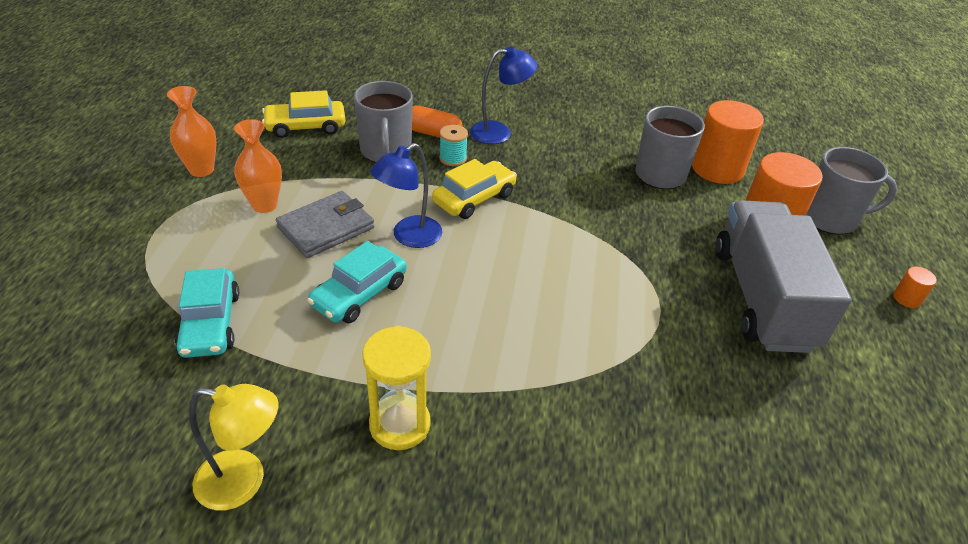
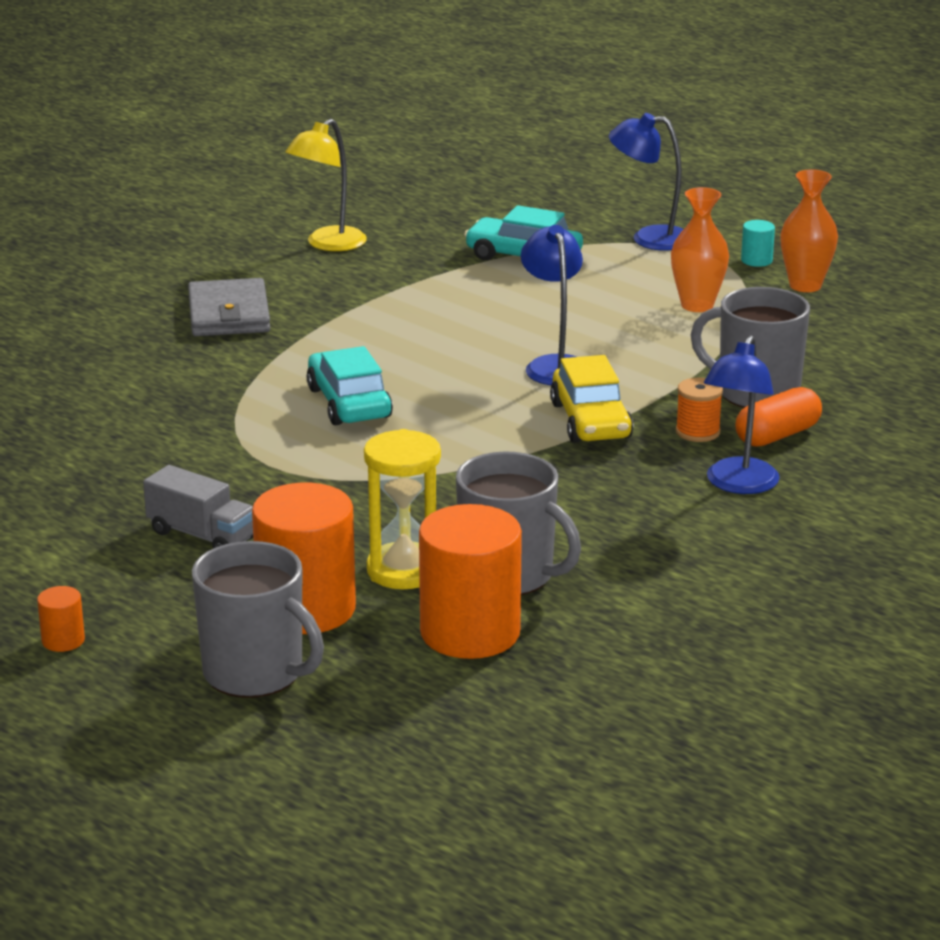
camera: 125 degrees right, 15 degrees down
(134, 264) = (649, 238): none -> blue lamp
(162, 200) = (756, 260): none -> turquoise cylinder
(305, 126) = (866, 357): yellow car -> none
(326, 227) = (620, 327): grey wallet -> grey wallet (229, 314)
(359, 294) = (488, 322): turquoise car -> turquoise car (349, 403)
(400, 424) = (304, 304): yellow hourglass -> yellow hourglass (404, 571)
(453, 158) = (697, 432): turquoise spool -> orange spool
(762, 298) = (202, 535): grey truck -> grey truck, size x0.47
(830, 218) = (255, 673): grey mug -> grey mug turned 90 degrees counterclockwise

